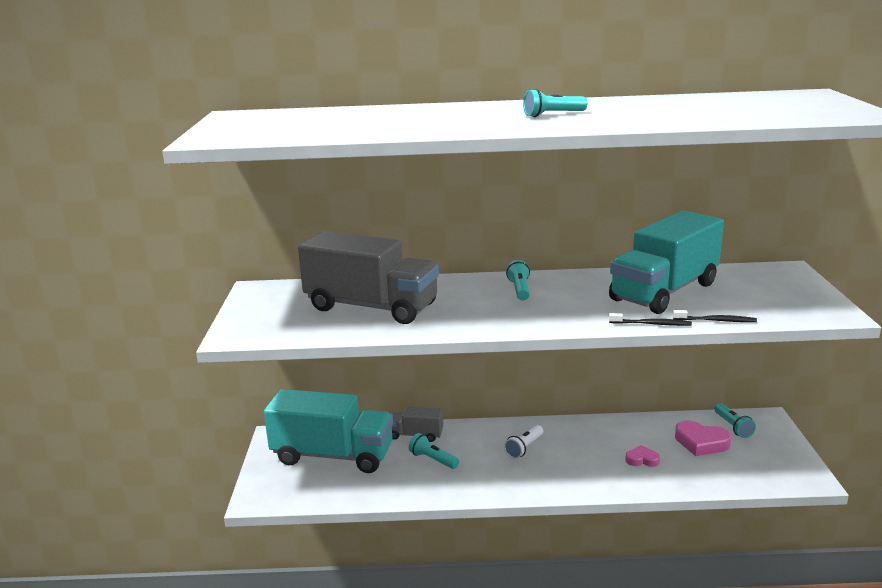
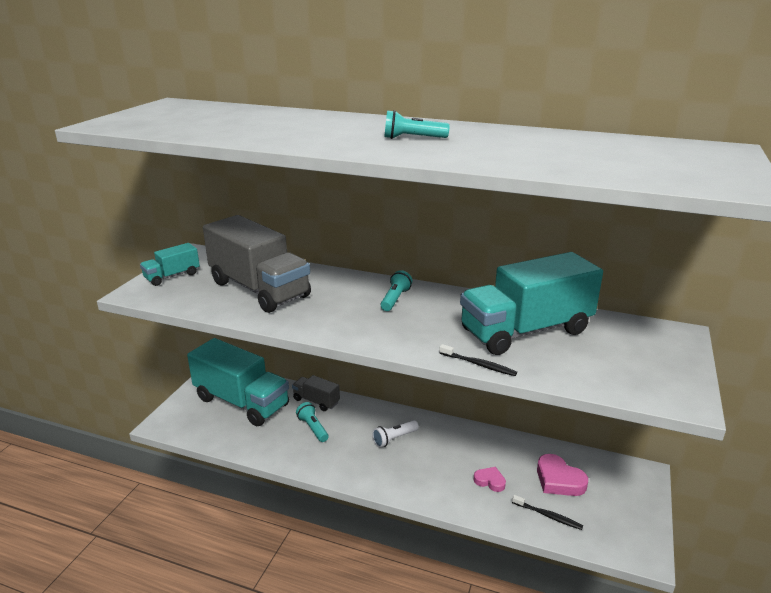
camera: 20 degrees right, 5 degrees up
(258, 313) = (172, 276): none -> turquoise truck
(716, 321) = (546, 376): black toothbrush -> black toothbrush (548, 516)
(733, 427) = (602, 472): turquoise flashlight -> none

